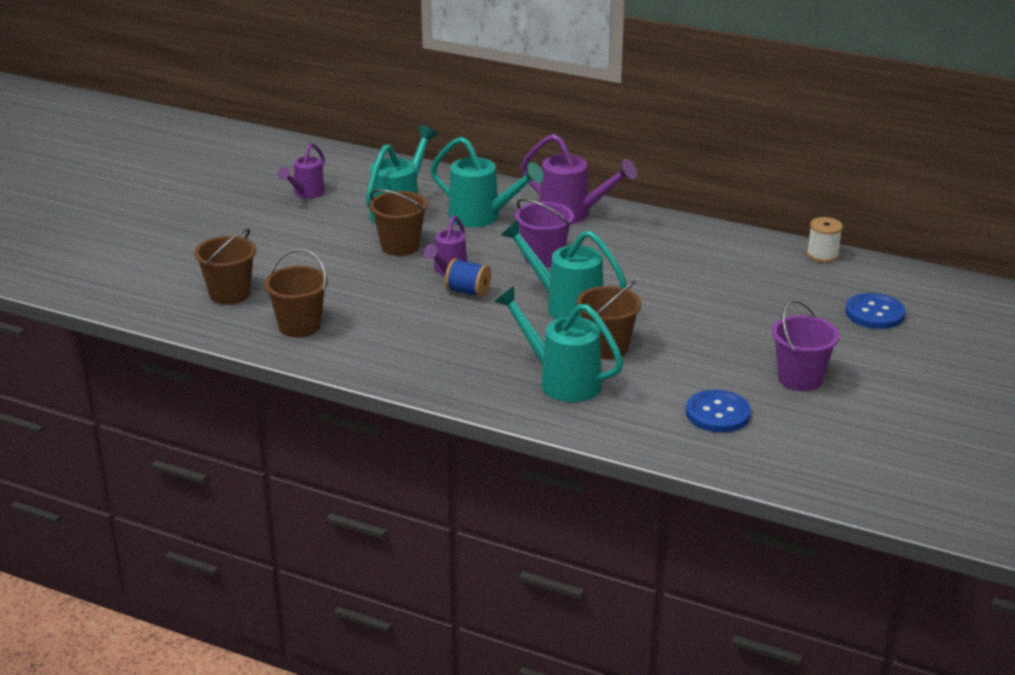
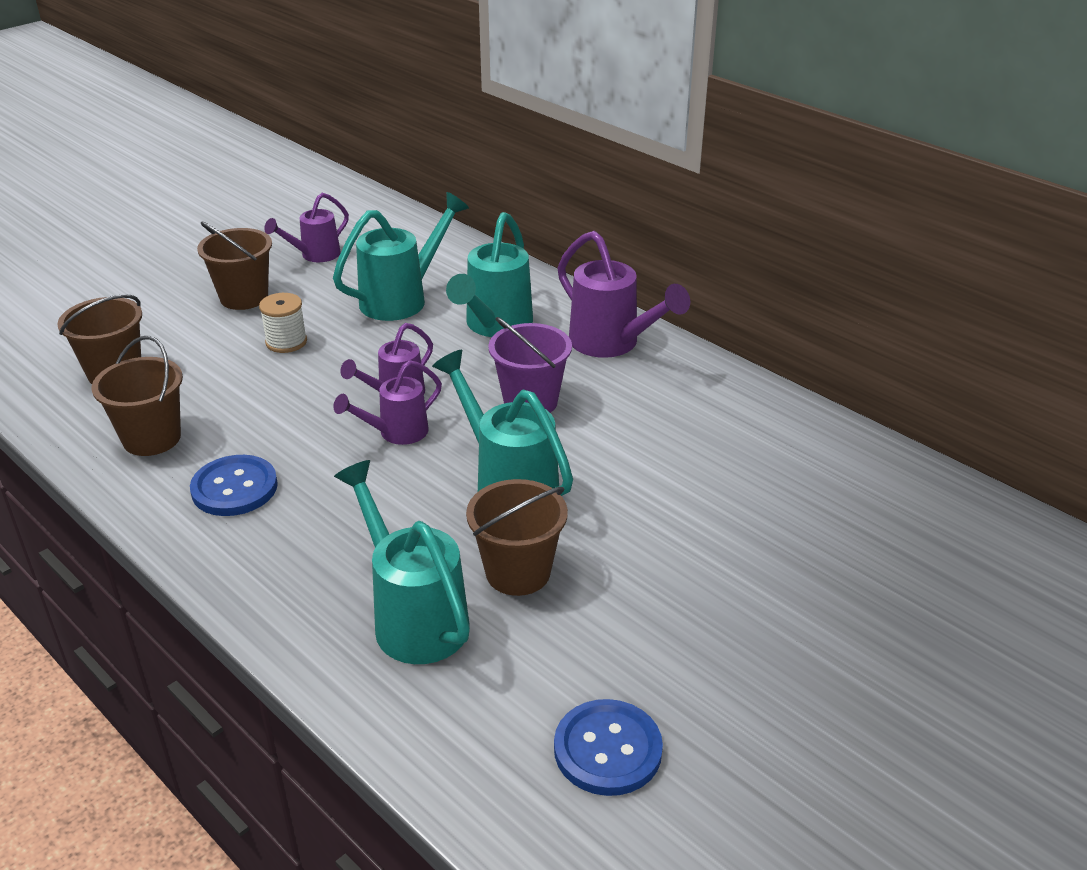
camera: 20 degrees right, 5 degrees up
(400, 246) = (364, 347): brown bucket -> brown bucket (244, 297)
(468, 292) = (396, 433): blue spool -> purple watering can
(482, 217) = (494, 326): turquoise watering can -> turquoise watering can turned 60 degrees clockwise
(800, 379) = (781, 713): purple bucket -> none
(822, 255) = (933, 481): white spool -> white spool (286, 342)
(874, 313) = (970, 610): blue button -> blue button (234, 488)

